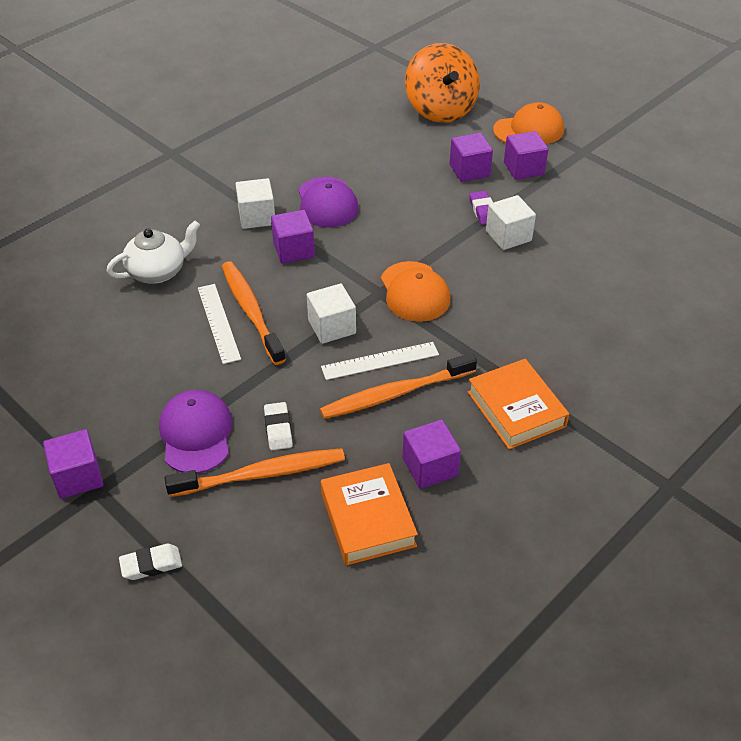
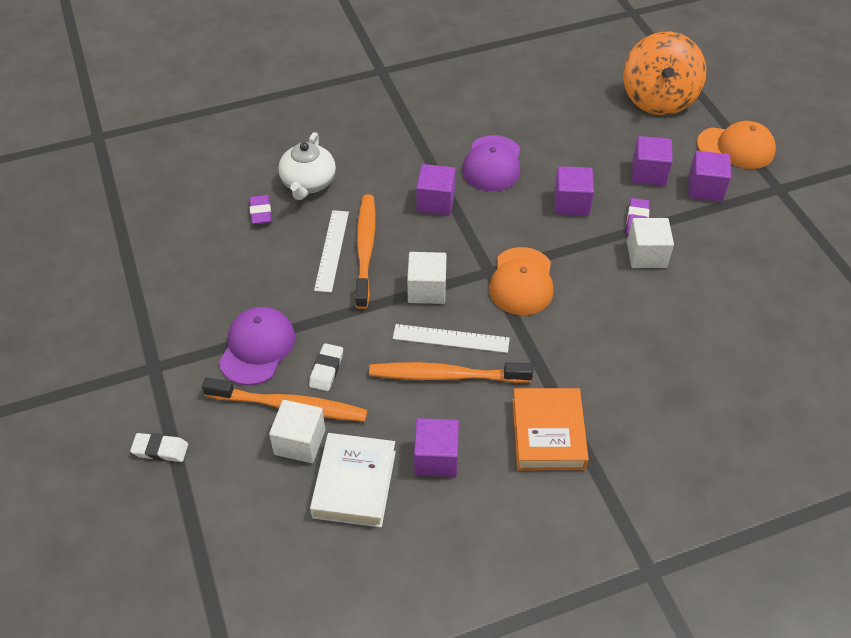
camera: 25 degrees right, 5 degrees up
(78, 477) = (146, 349): purple cube -> purple cube (571, 203)
(125, 312) = (261, 212): none -> purple eraser
(158, 271) = (308, 183): white teapot -> white teapot turned 105 degrees clockwise
(257, 217) = (421, 158): white cube -> white cube (300, 442)
(367, 519) = (354, 484): orange book -> white book

